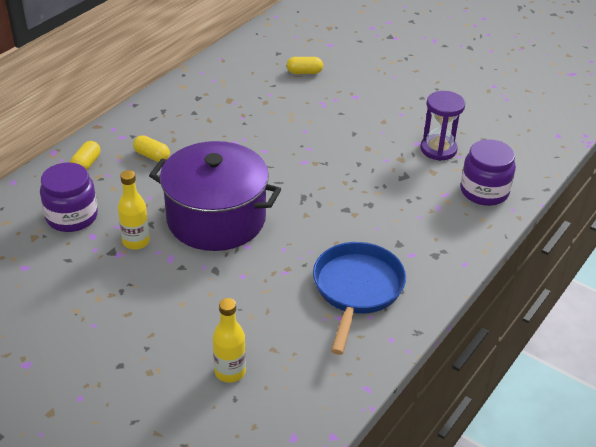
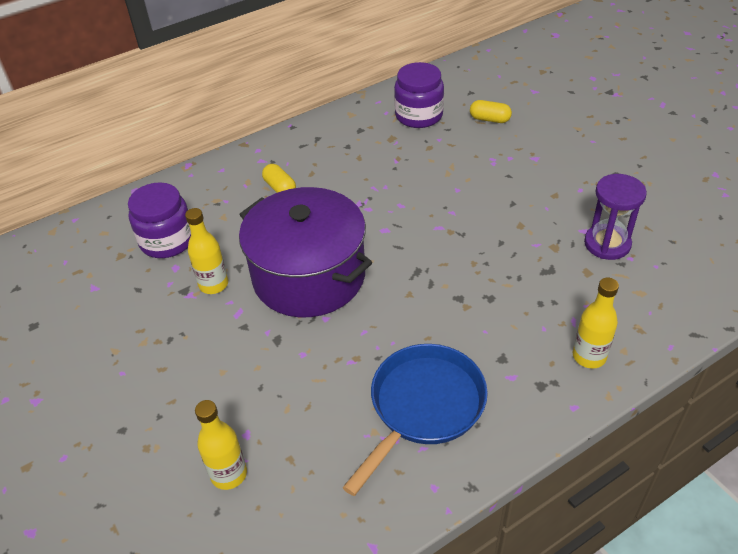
camera: 25 degrees right, 5 degrees up
(86, 164) = (211, 184): yellow capsule -> none
(460, 228) = (589, 356): none -> yellow bottle
(484, 191) = (642, 313): purple jar -> purple jar (419, 115)

